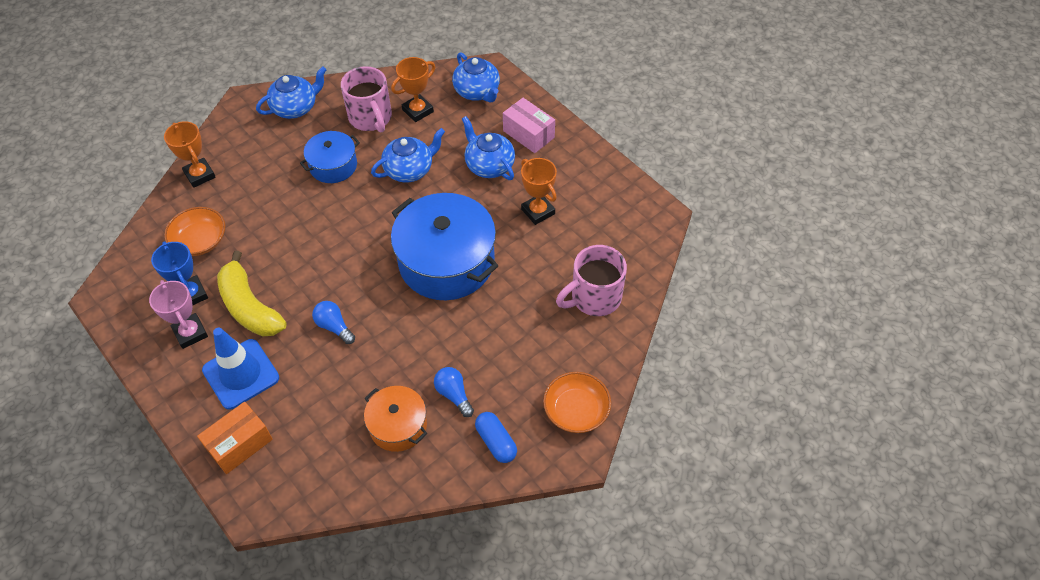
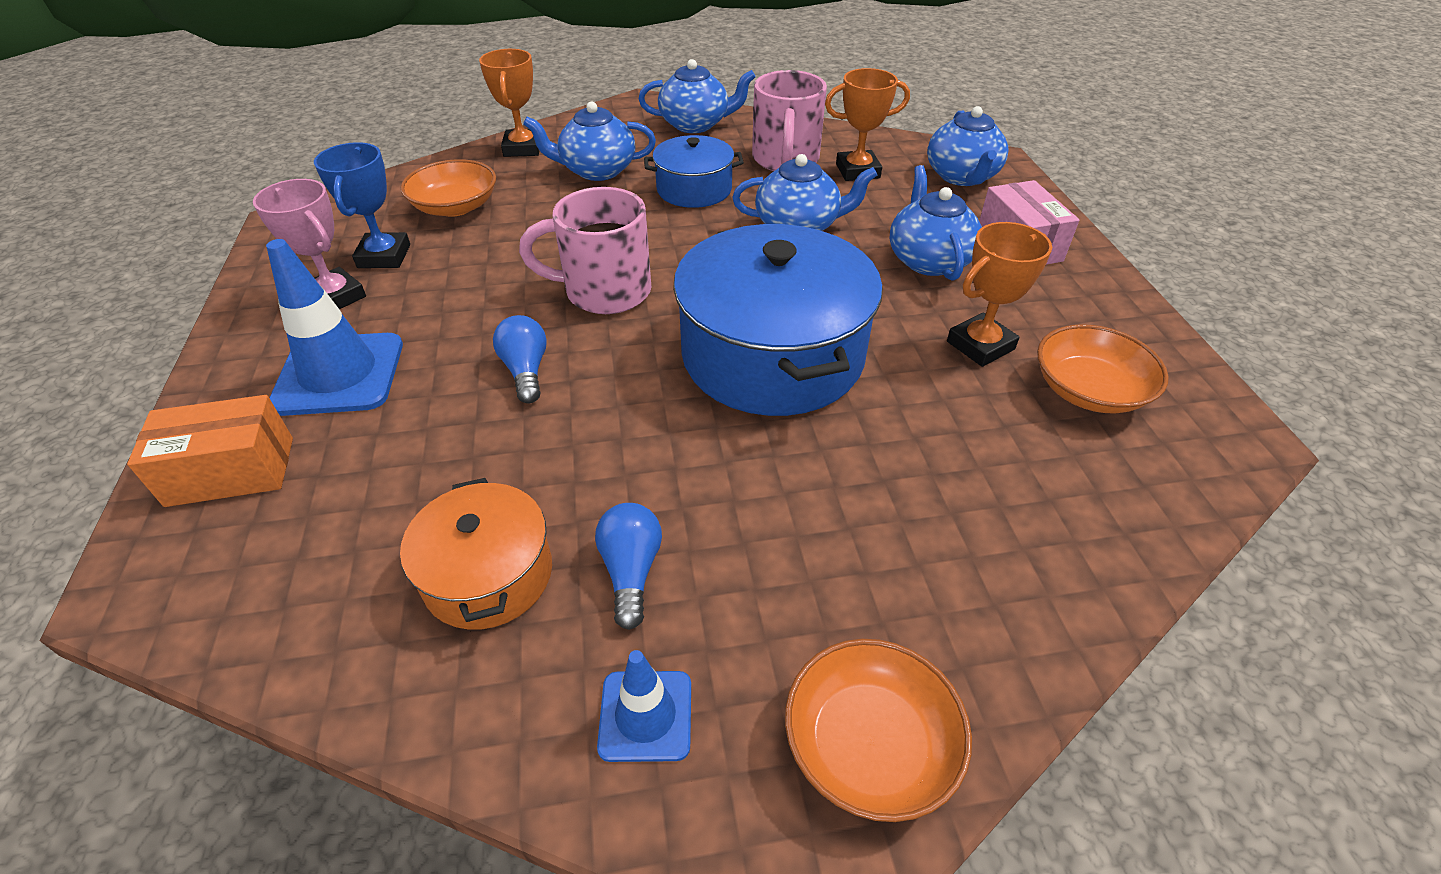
camera: 30 degrees right, 10 degrees down
(190, 333) = (335, 297): pink trophy -> pink trophy turned 45 degrees counterclockwise
(250, 307) = (438, 298): yellow banana -> none
(263, 174) = (597, 170): none -> blue teapot
(496, 442) = (645, 715): blue capsule -> blue traffic cone
(538, 211) = (980, 345): orange trophy -> orange trophy turned 60 degrees clockwise
(593, 216) = (1088, 390): none -> orange bowl
(594, 297) = (1027, 525): pink mug -> pink mug (605, 291)

